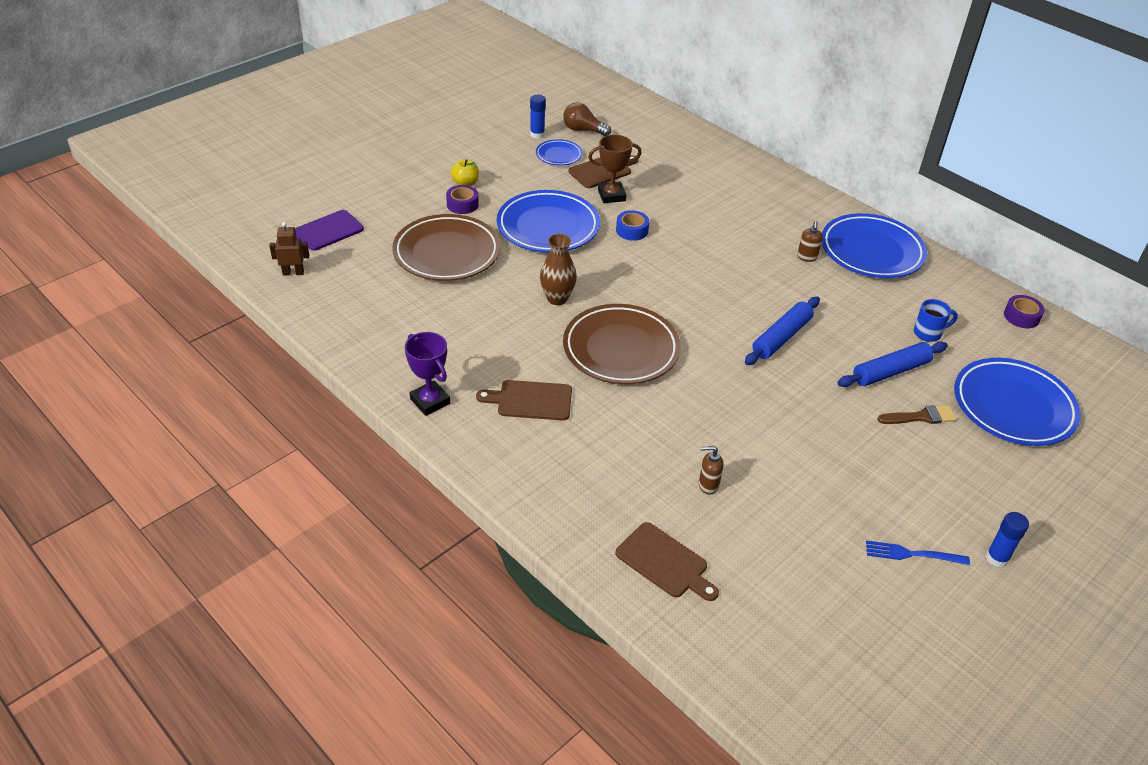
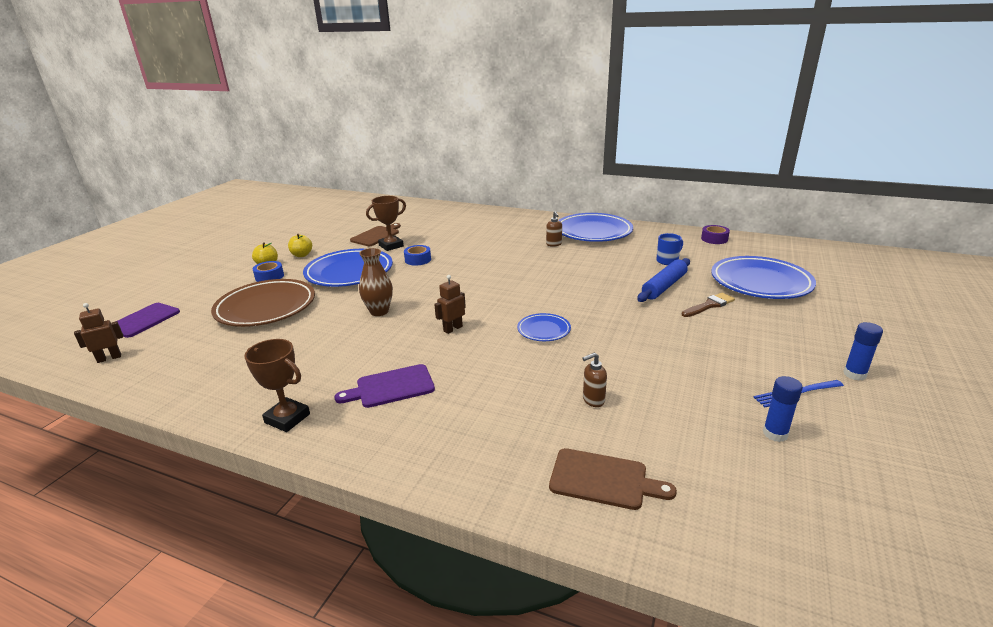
camera: 20 degrees left, 15 degrees down
(430, 401) = (287, 418): purple trophy -> brown trophy
(462, 204) = (269, 276): purple tape -> blue tape
(506, 179) = (302, 255): none -> yellow apple
(530, 400) = (391, 387): brown cutting board -> purple cutting board
(537, 134) = (316, 228): blue glue stick -> blue glue stick (775, 434)
(558, 155) = (338, 235): blue plate -> blue plate (543, 330)
(583, 130) = (351, 220): brown light bulb -> none
(621, 349) = (452, 329): brown plate -> brown robot
(781, 337) = (572, 288): blue rolling pin -> none

